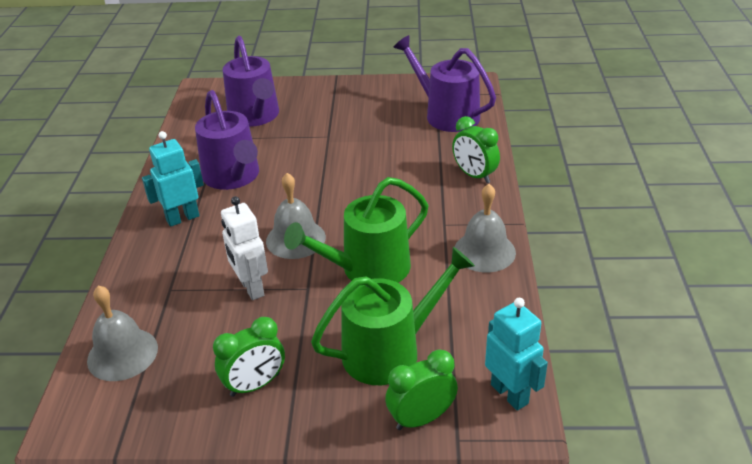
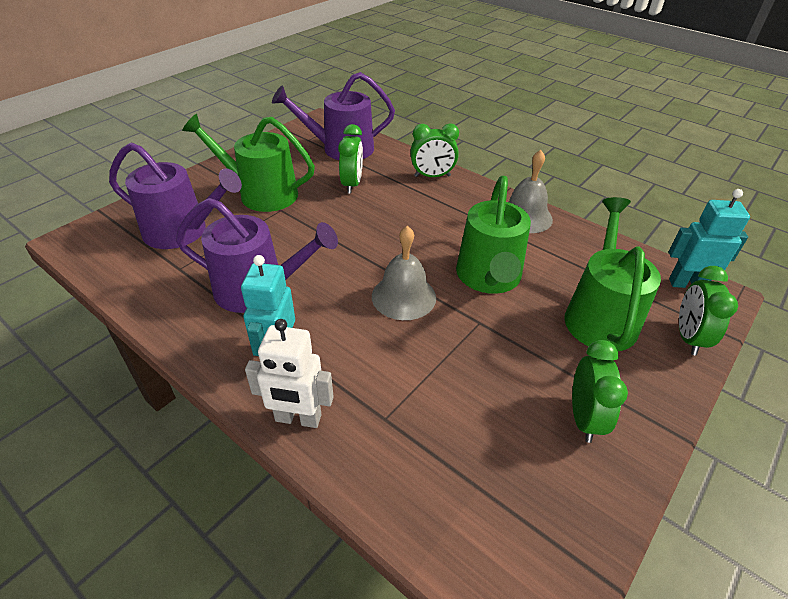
camera: 55 degrees left, 5 degrees up
(122, 354) = (455, 509): grey bell -> none
(251, 288) = (444, 357): white robot -> white robot (298, 418)
(336, 118) = (261, 193): none -> green watering can
(403, 146) = (352, 184): none -> green clock

